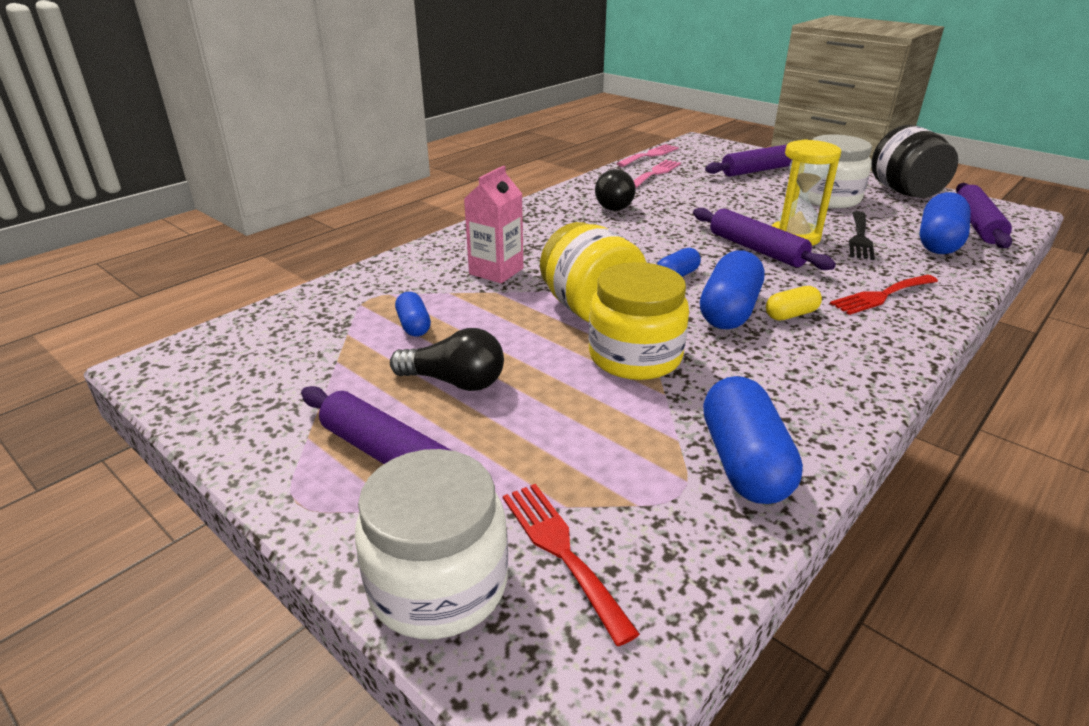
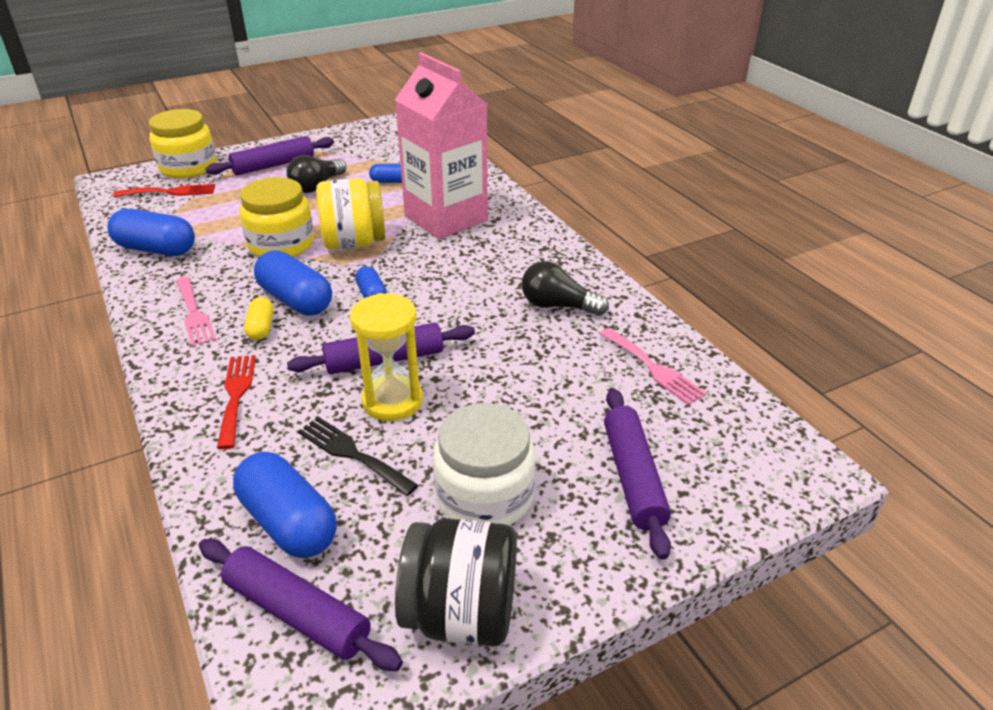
camera: 110 degrees right, 5 degrees up
(438, 584) = (188, 167): white jar -> yellow jar
(496, 271) = (446, 218): pink carton -> pink carton, size x1.86
(650, 155) = (737, 388): pink fork -> pink fork (194, 314)

